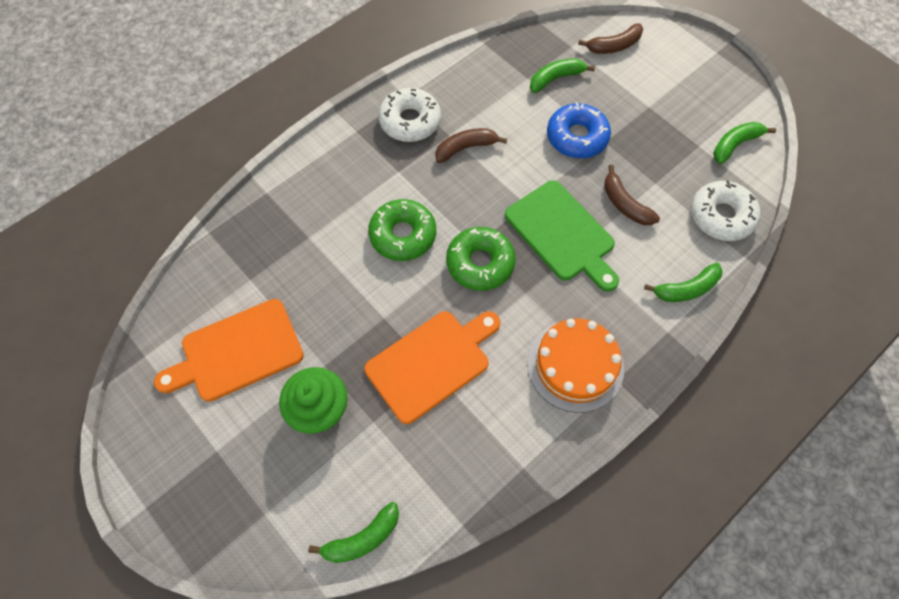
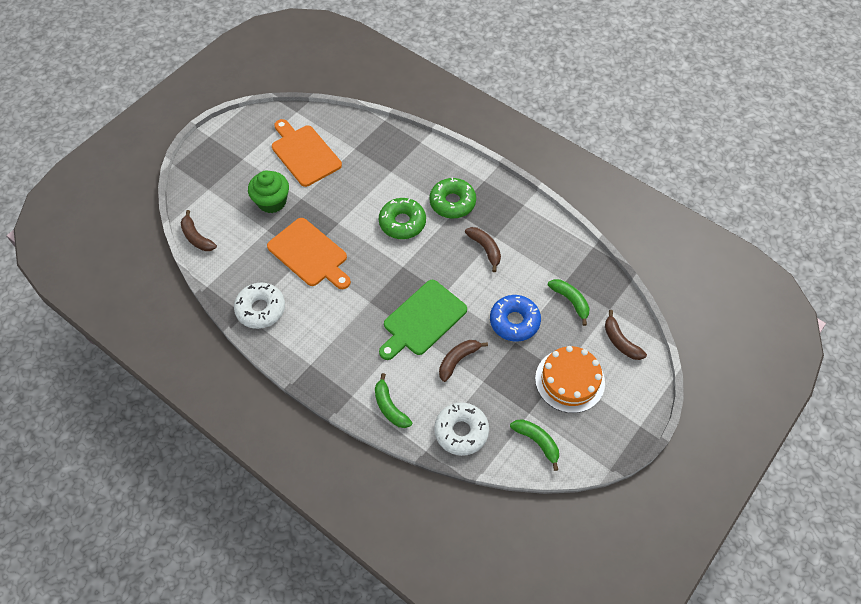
camera: 80 degrees right, 5 degrees down
(362, 538) = (196, 237): green banana -> brown banana
(410, 121) = (501, 211): white donut -> white donut (261, 309)
(480, 263) = (388, 271): green donut -> green donut (452, 202)
(575, 365) = (318, 337): orange cake -> orange cake (569, 380)

